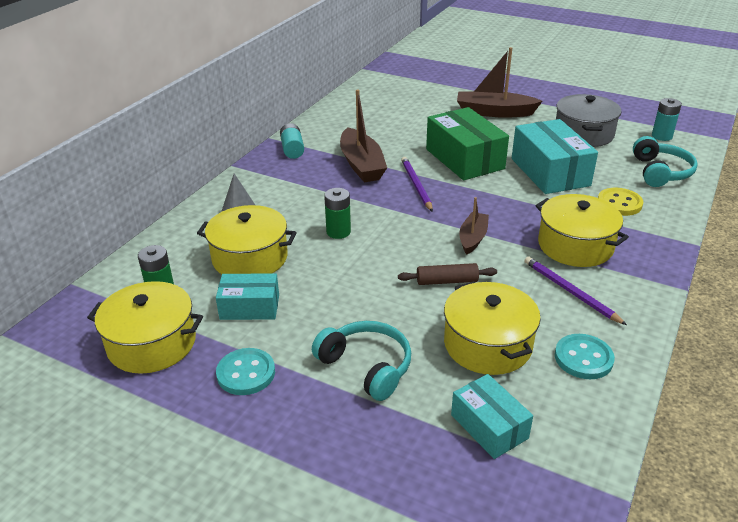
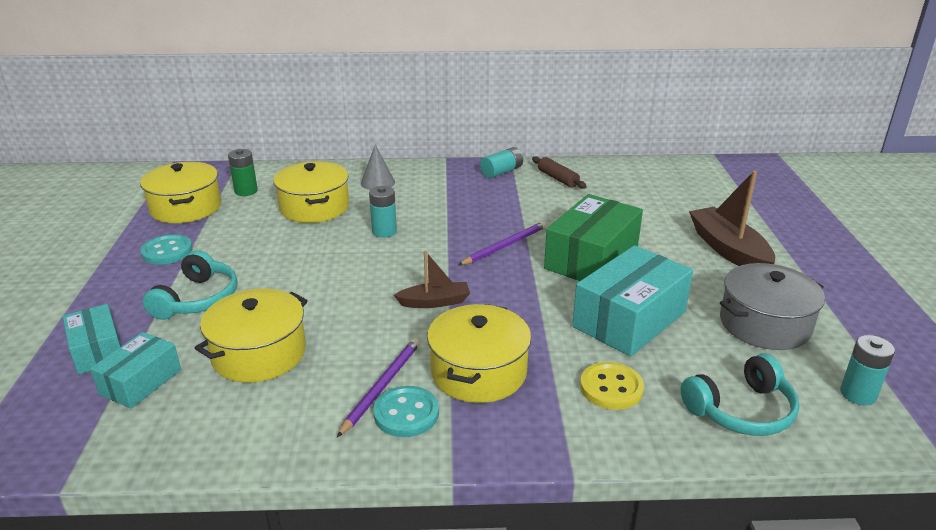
camera: 60 degrees right, 5 degrees down
(250, 307) = (248, 228): turquoise box -> turquoise box (97, 351)
(338, 232) = (384, 231): green battery -> turquoise battery
(361, 165) = (512, 209): brown boat -> none
(447, 281) = (347, 306): brown rolling pin -> brown rolling pin (557, 178)
(583, 358) = (266, 419): turquoise button -> turquoise button (406, 413)

